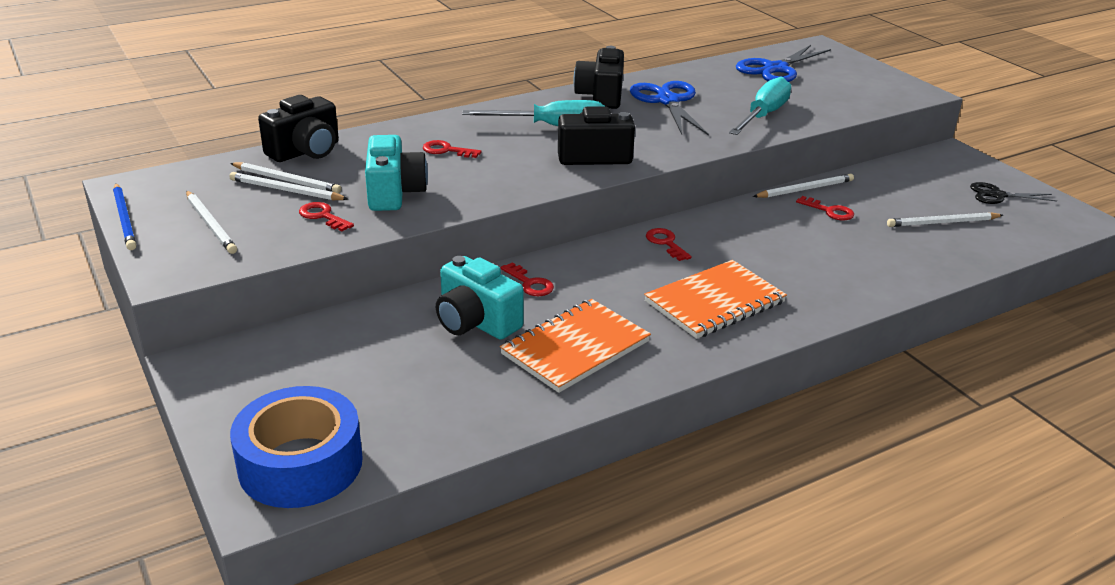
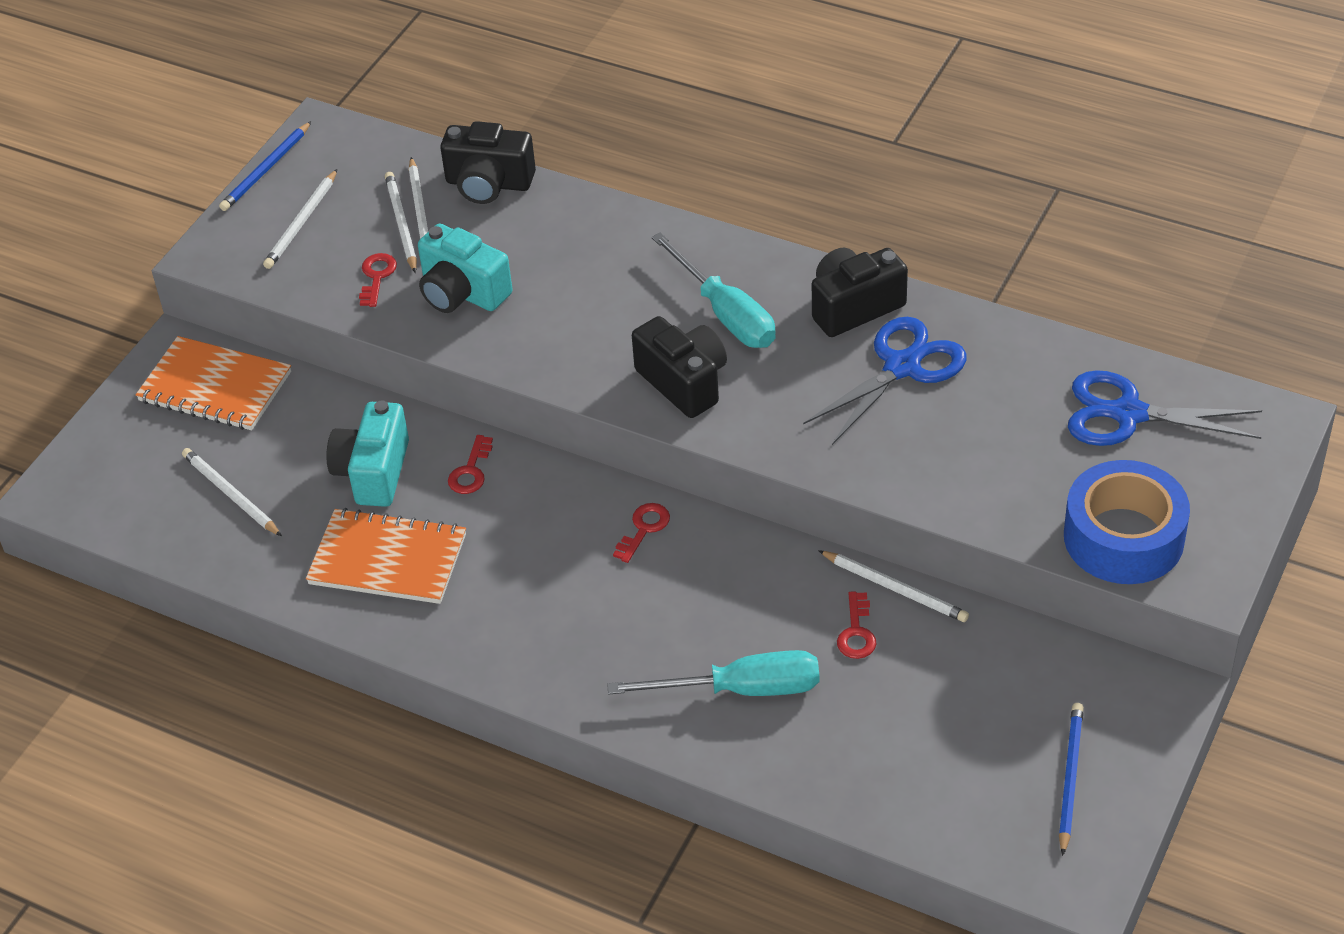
camera: 60 degrees right, 15 degrees up
(300, 464) = (105, 487): blue tape -> blue tape (1123, 537)
(394, 193) = (462, 292): turquoise camera -> turquoise camera turned 75 degrees clockwise
(446, 150) = (587, 272): red key -> none
(714, 302) = (555, 620): orange notebook -> orange notebook (215, 387)
(763, 115) = (949, 466): turquoise screwdriver -> turquoise screwdriver (741, 689)
(943, 223) = (929, 747): white pencil -> white pencil (231, 495)
(997, 195) = (1069, 778): black scissors -> blue pencil

